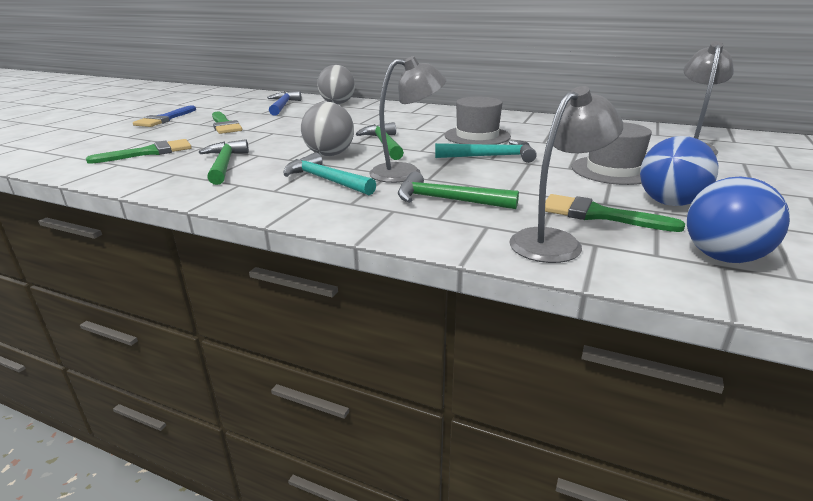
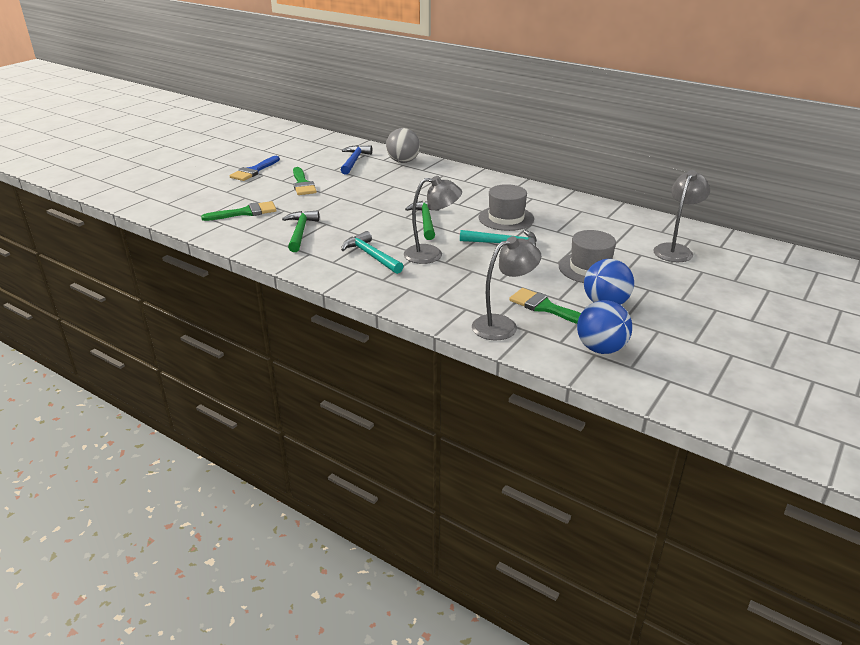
camera: 10 degrees right, 5 degrees up
(329, 154) = (380, 229): grey ball -> none
(448, 200) = (450, 284): green hammer -> none

